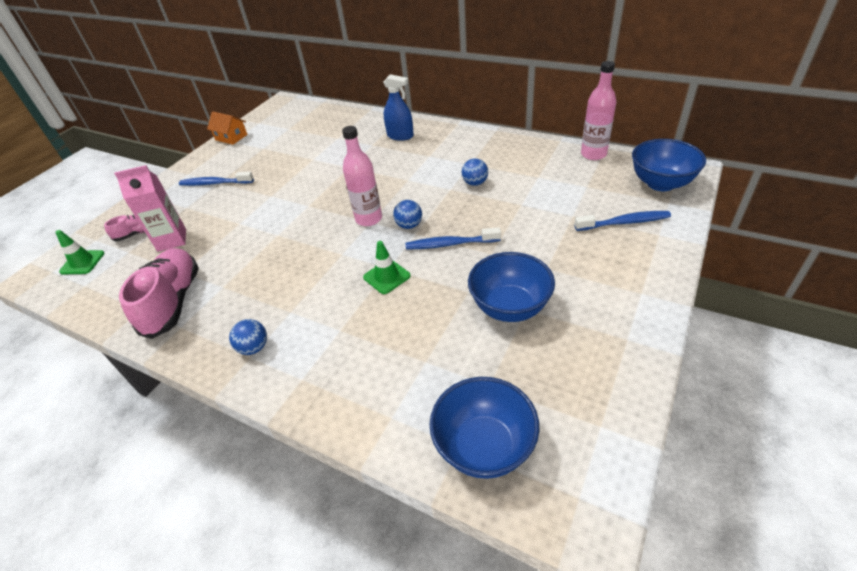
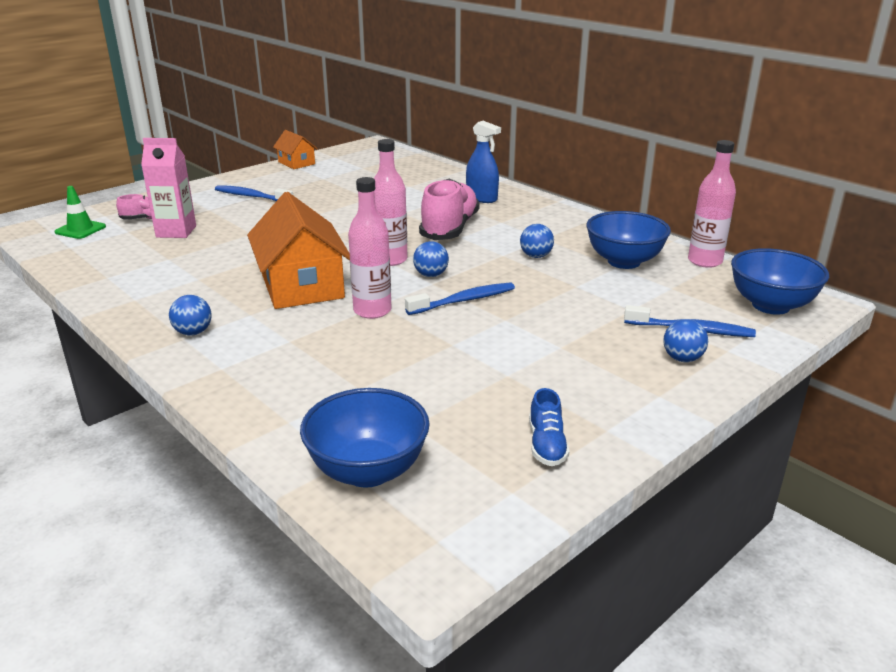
camera: 15 degrees right, 15 degrees down
(173, 302) = (142, 279): pink shoe -> pink shoe (450, 228)
(315, 267) = (302, 286): none -> orange house
(386, 276) = (372, 311): green traffic cone -> pink bottle
(450, 244) = (464, 301): blue toothbrush -> blue toothbrush turned 135 degrees clockwise
(509, 307) = (489, 368): blue bowl -> blue bowl (624, 262)
(596, 369) = (546, 445): none -> blue shoe
(635, 252) = (682, 359): none -> blue ball

